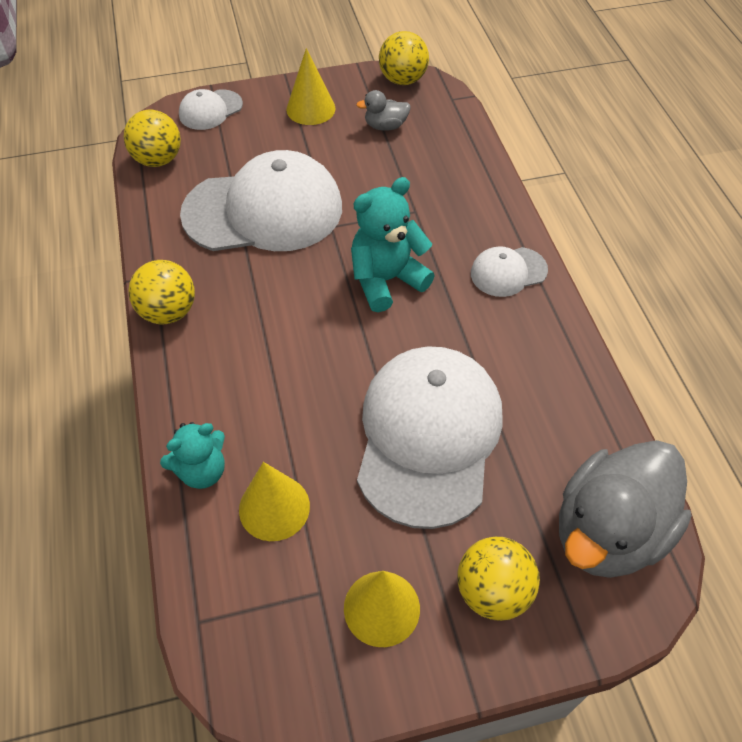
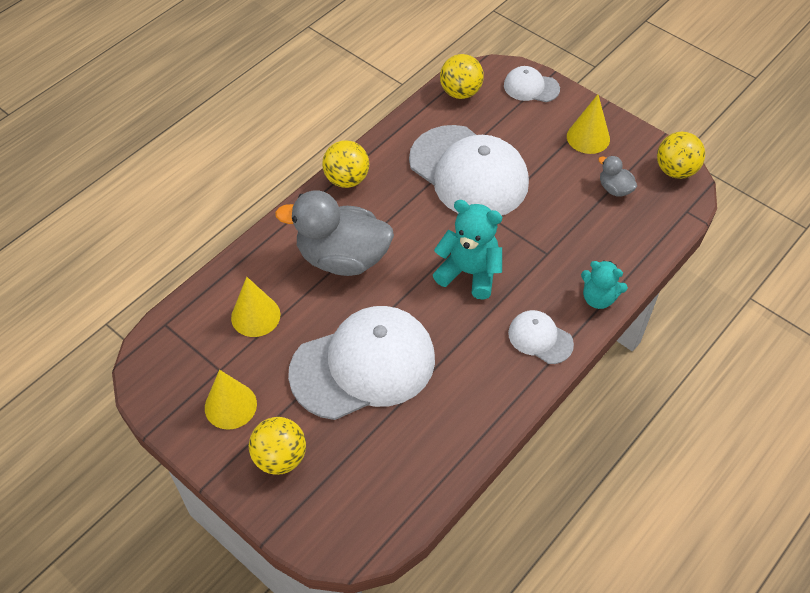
camera: 55 degrees right, 0 degrees up
(202, 471) = (253, 267): turquoise teddy bear -> turquoise teddy bear (598, 298)
(608, 531) = (368, 503): grey duck -> grey duck (342, 258)

